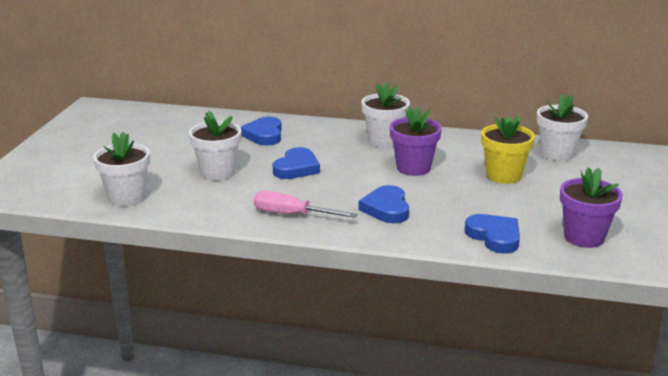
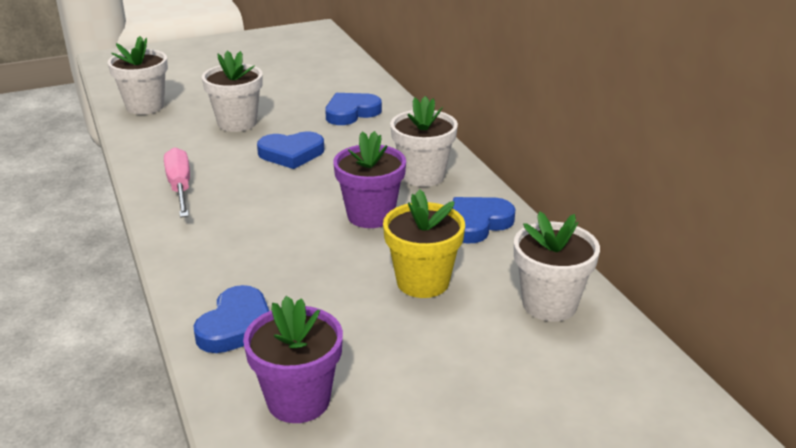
camera: 55 degrees right, 5 degrees up
(386, 208) = (244, 232): blue heart -> blue heart (477, 223)

